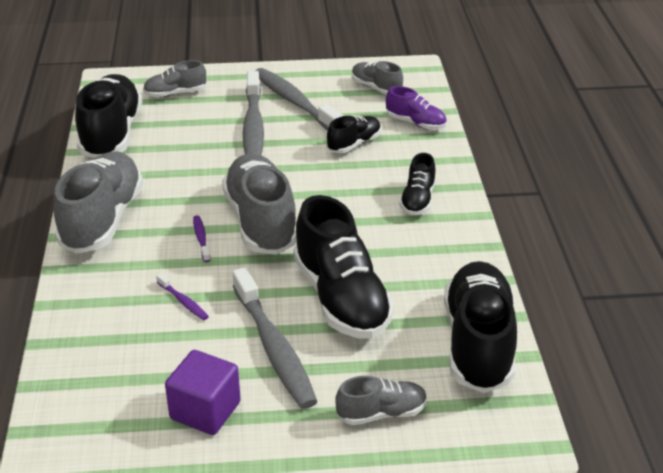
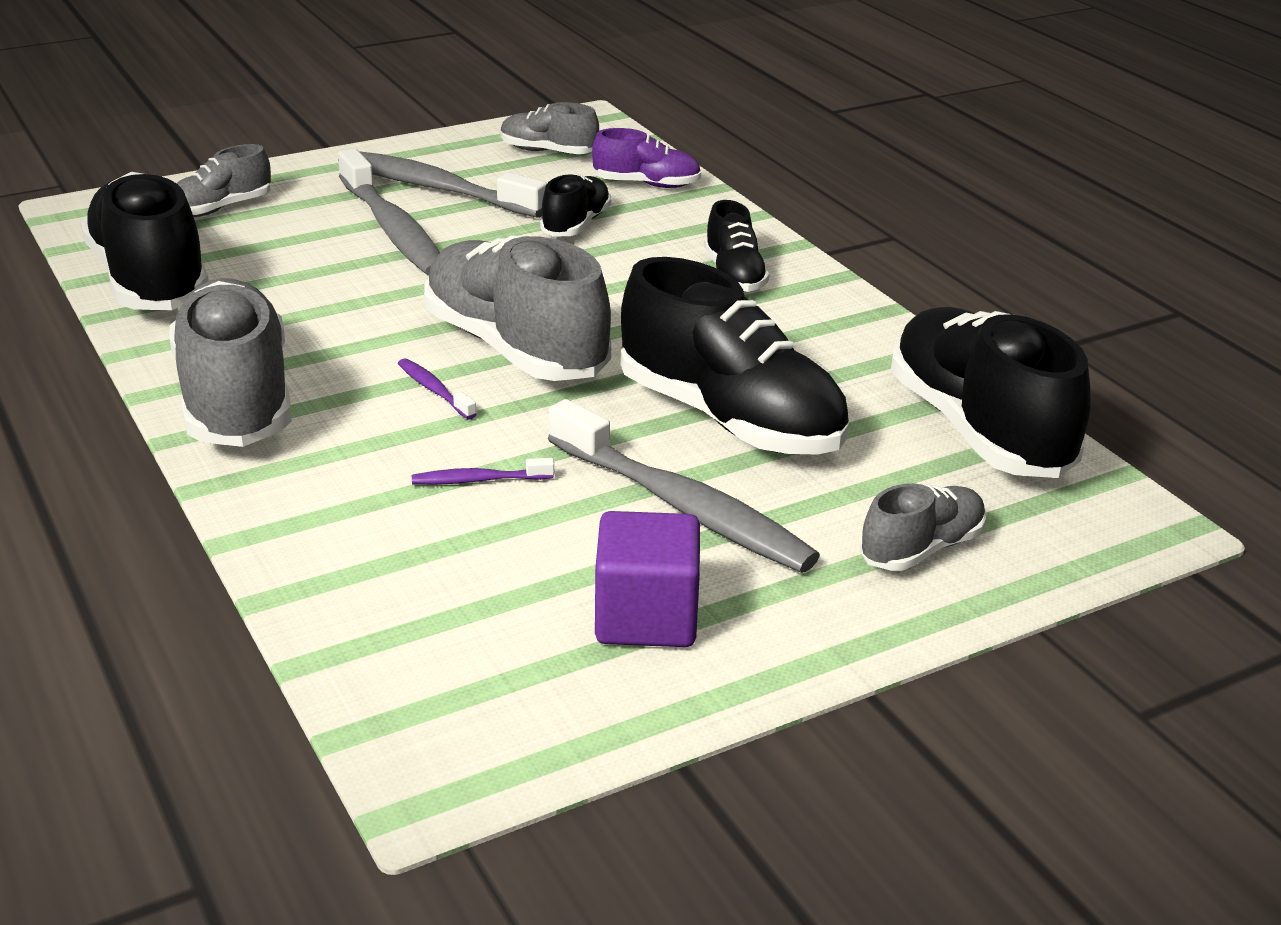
camera: 25 degrees left, 5 degrees down
(183, 302) = (478, 480): purple toothbrush -> purple toothbrush turned 150 degrees clockwise

